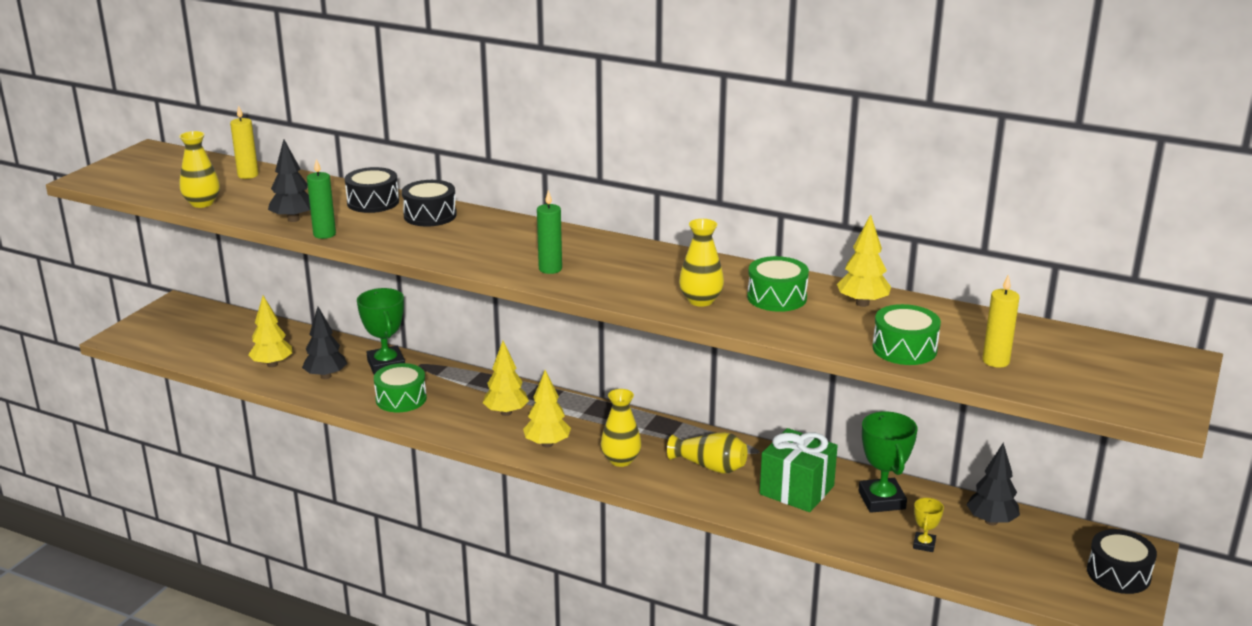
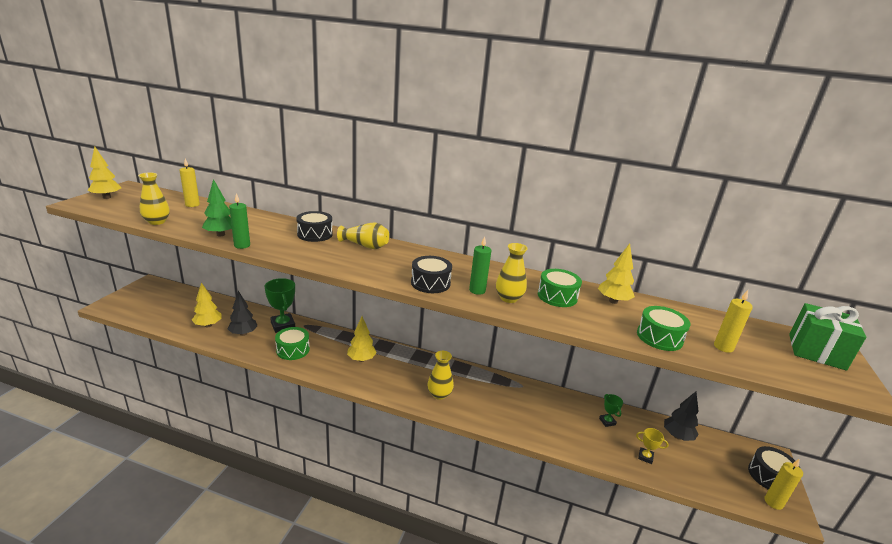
camera: 10 degrees left, 0 degrees up
(293, 219) = (220, 234): black tree -> green tree
(373, 202) = (276, 224): black drum -> black drum (430, 283)
(547, 444) = (390, 383): yellow tree -> yellow tree (107, 197)
(550, 269) = (401, 273): green candle -> green candle (477, 290)
(710, 466) = (496, 398): yellow vase -> yellow vase (365, 246)
(797, 490) = (554, 415): green gift -> green gift (816, 351)
(881, 500) = (607, 421): green trophy -> green trophy, size x0.51
(924, 544) = (645, 457): yellow trophy -> yellow trophy turned 75 degrees counterclockwise
(1103, 603) = (773, 502): none -> yellow candle

